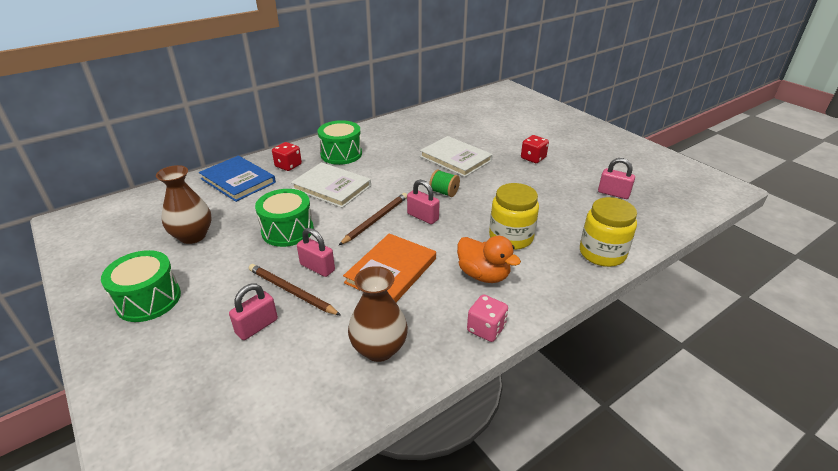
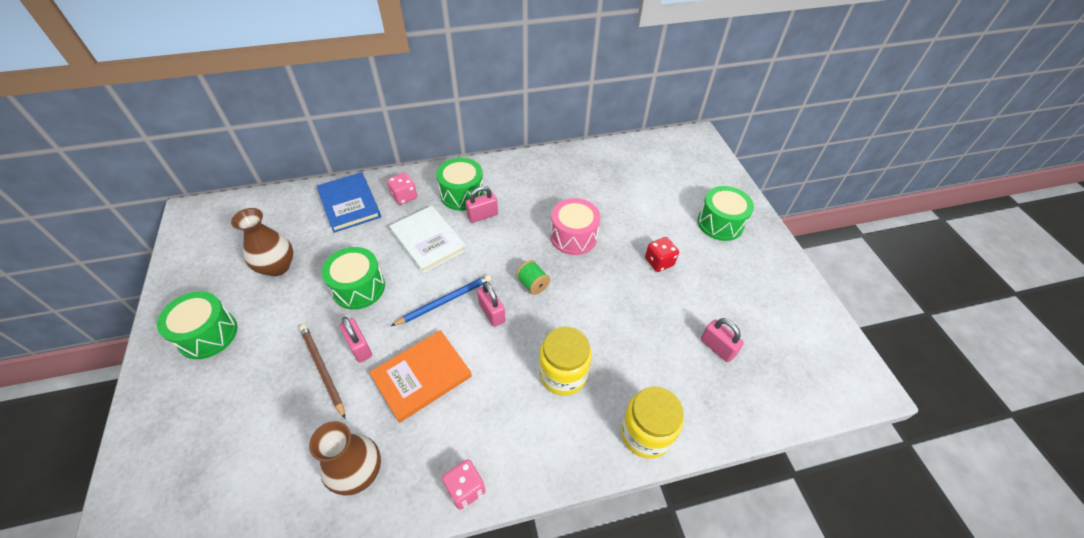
camera: 20 degrees right, 15 degrees up
(257, 326) = (274, 401): pink padlock -> pink padlock (482, 215)
(288, 166) = (404, 196): red dice -> pink dice
(376, 220) = (445, 301): brown pencil -> blue pencil
(455, 159) = (573, 236): white book -> pink drum
(483, 275) = (504, 416): orange duck -> none
(560, 129) = (720, 223): none -> green drum

